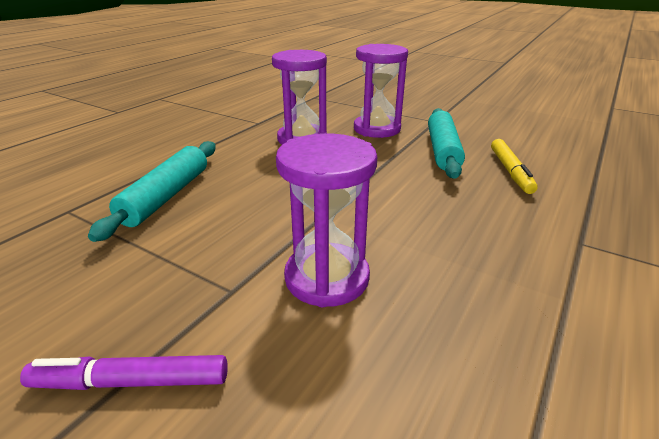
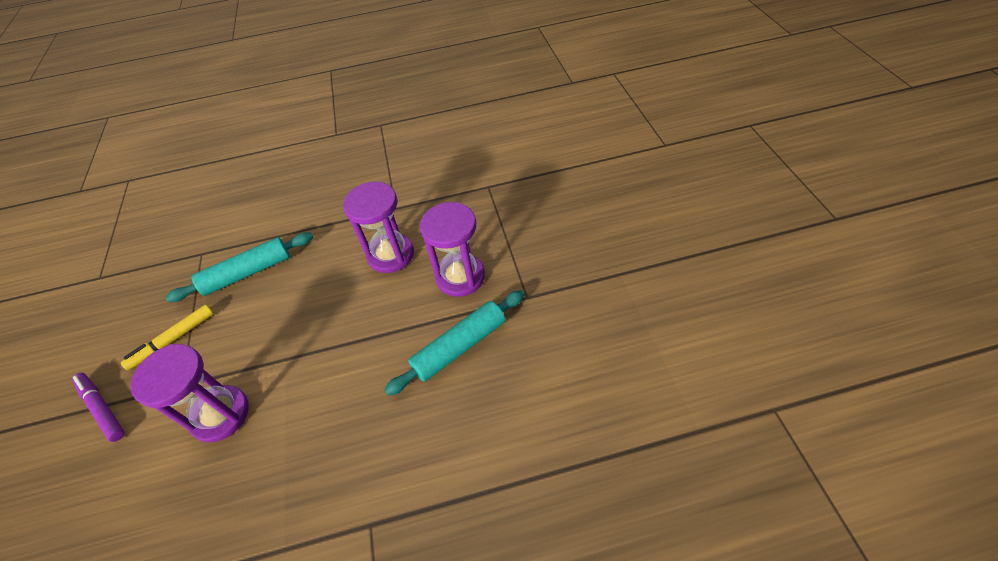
camera: 50 degrees right, 20 degrees up
(510, 171) = (461, 416): yellow marker -> yellow marker (173, 340)

